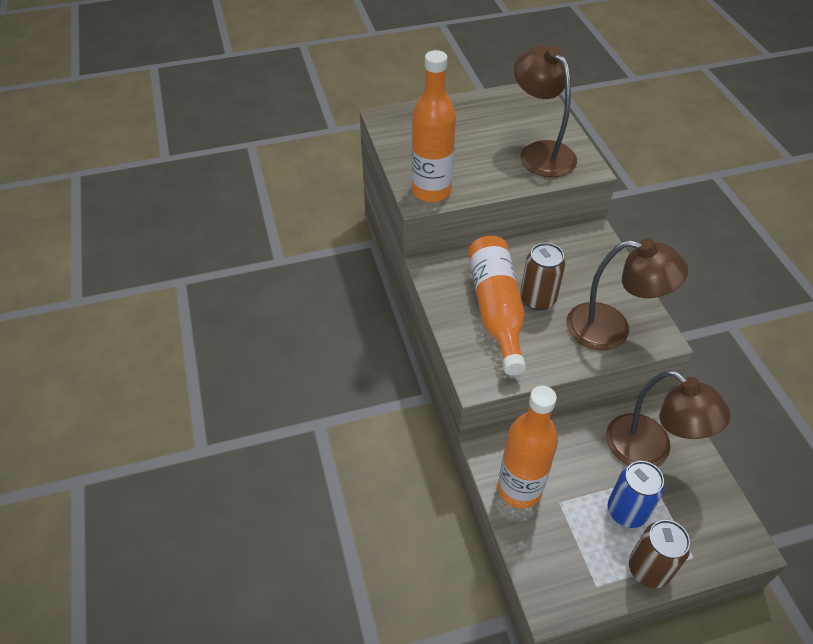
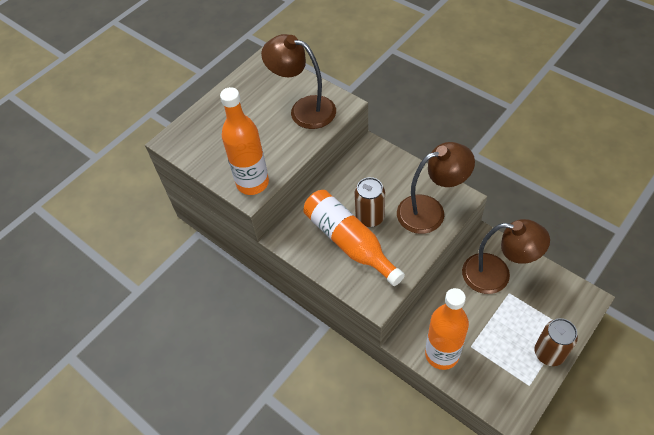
camera: 30 degrees left, 5 degrees up
(626, 511) = (512, 324): blue can -> none

